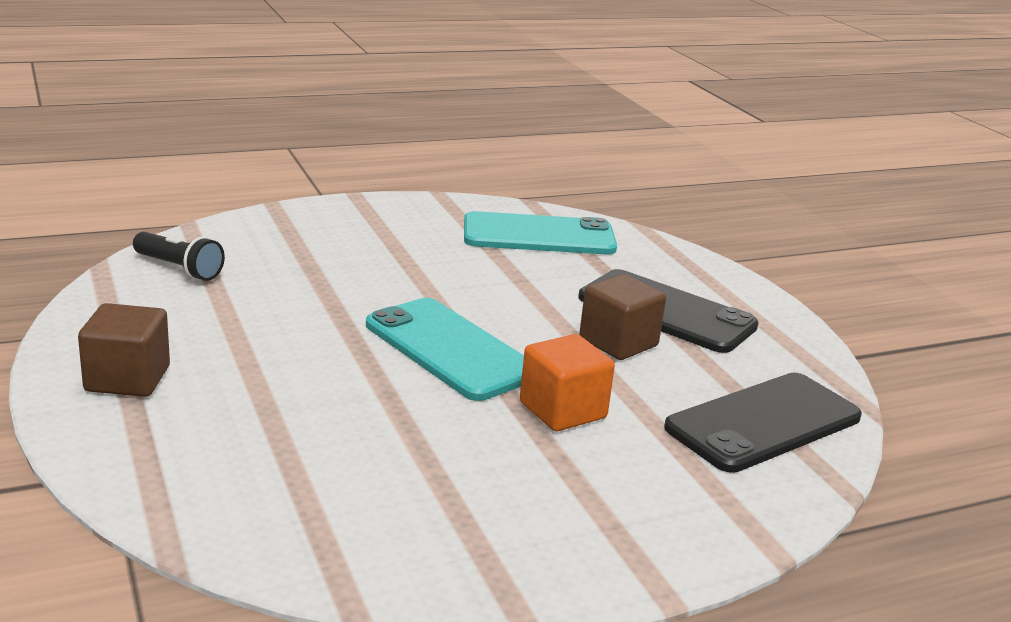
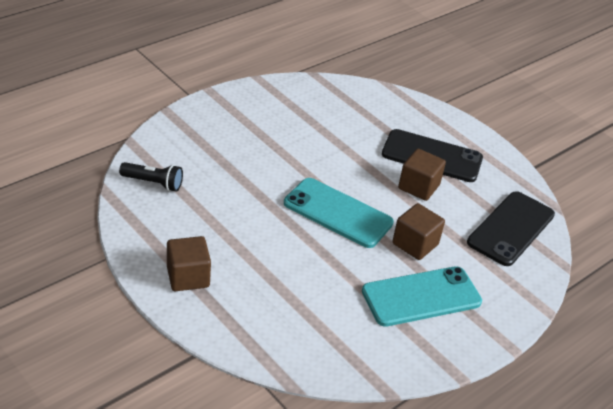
camera: 20 degrees left, 15 degrees up
(539, 235) = (335, 106): turquoise phone -> turquoise phone (421, 297)
(562, 410) = (415, 244): orange cube -> brown cube

